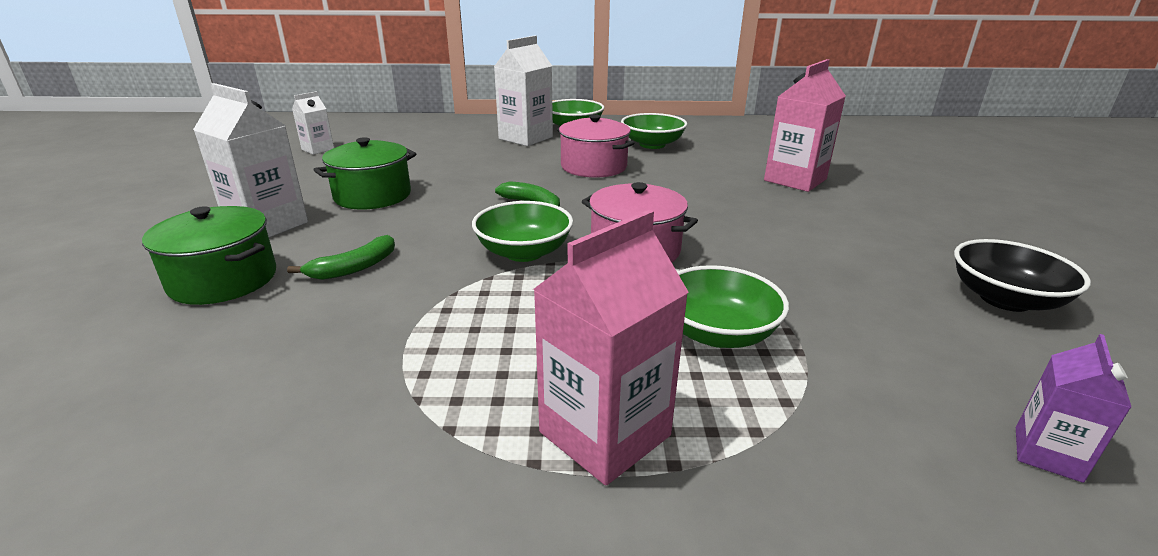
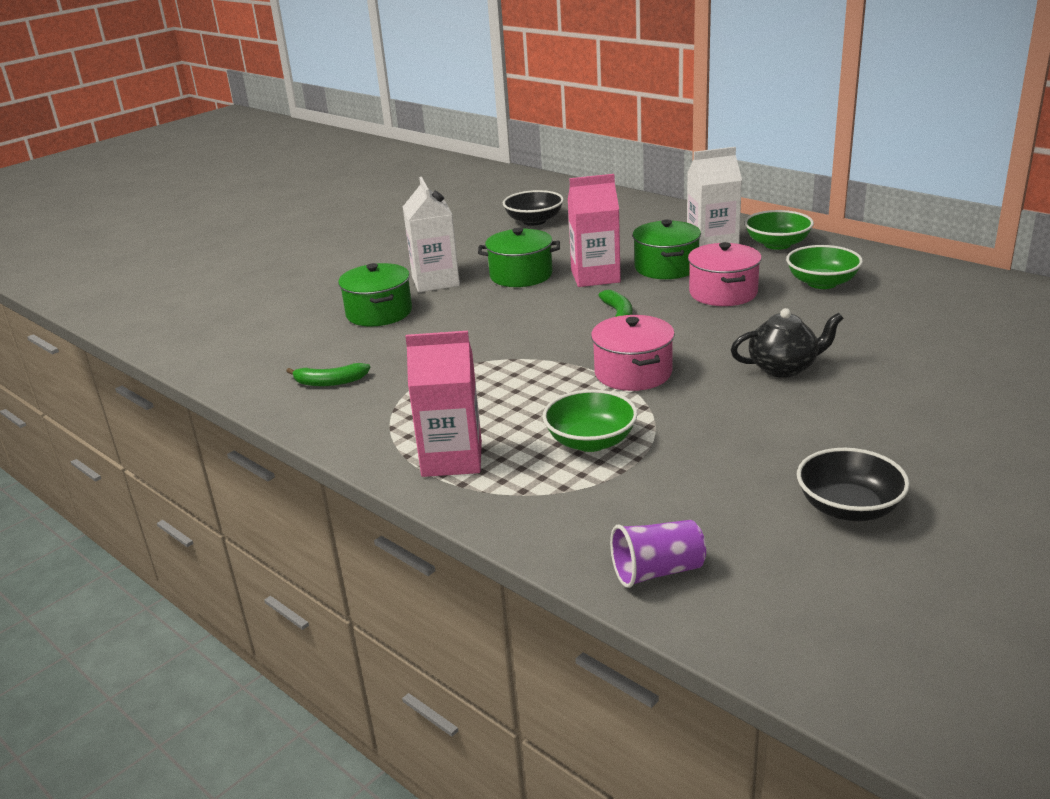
camera: 45 degrees right, 0 degrees up
(318, 149) = (534, 221): white carton -> black bowl
(354, 268) = (449, 327): green banana -> green banana (330, 382)
(513, 159) = (666, 267): none -> green pot
(524, 252) = (557, 349): green bowl -> none
(742, 207) = (784, 368): none -> black teapot
(795, 180) = (894, 359): pink carton -> pink carton (595, 276)
(1047, 454) = (657, 571): purple carton -> purple cup

